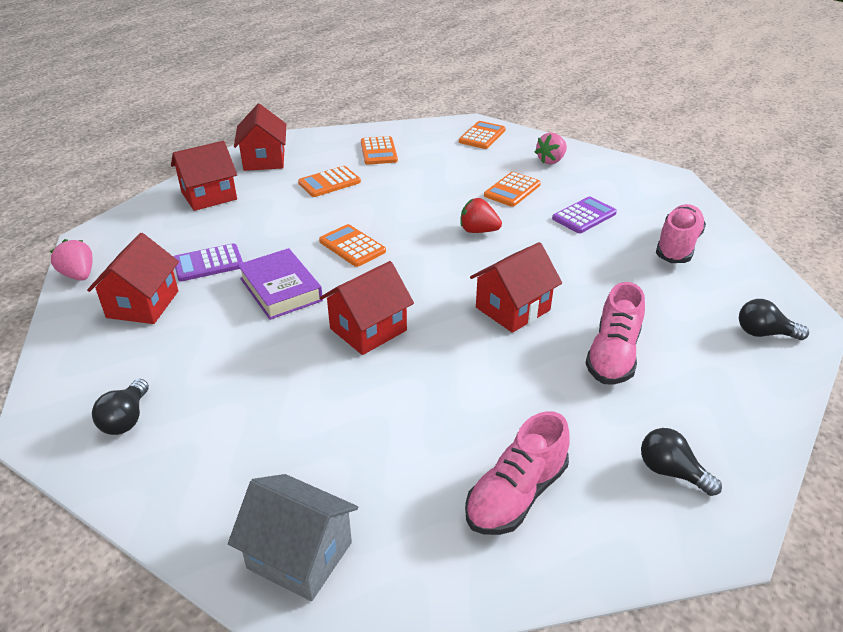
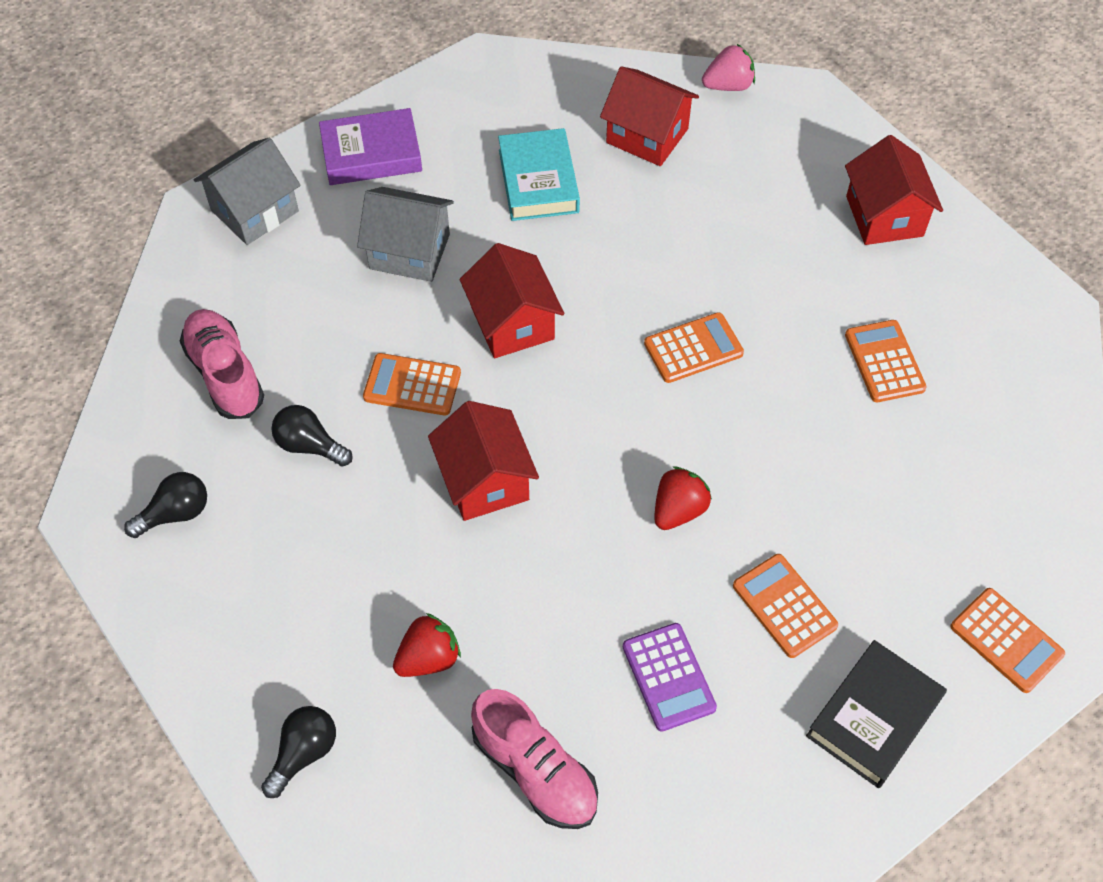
camera: 110 degrees right, 20 degrees up
(126, 419) = (468, 116): black light bulb -> black light bulb (309, 445)
(208, 263) = (709, 198): purple calculator -> none
(208, 352) = (538, 181): none -> turquoise book
(264, 160) = (984, 294): red house -> none
(280, 289) = (625, 258): purple book -> purple book (371, 154)
(315, 410) = (409, 251): none -> grey house
(378, 151) = (978, 454): orange calculator -> orange calculator (412, 385)
(551, 161) = (873, 717): pink strawberry -> black book
(613, 355) = (353, 549): pink shoe -> none
(654, 299) = (428, 658): none -> red strawberry

